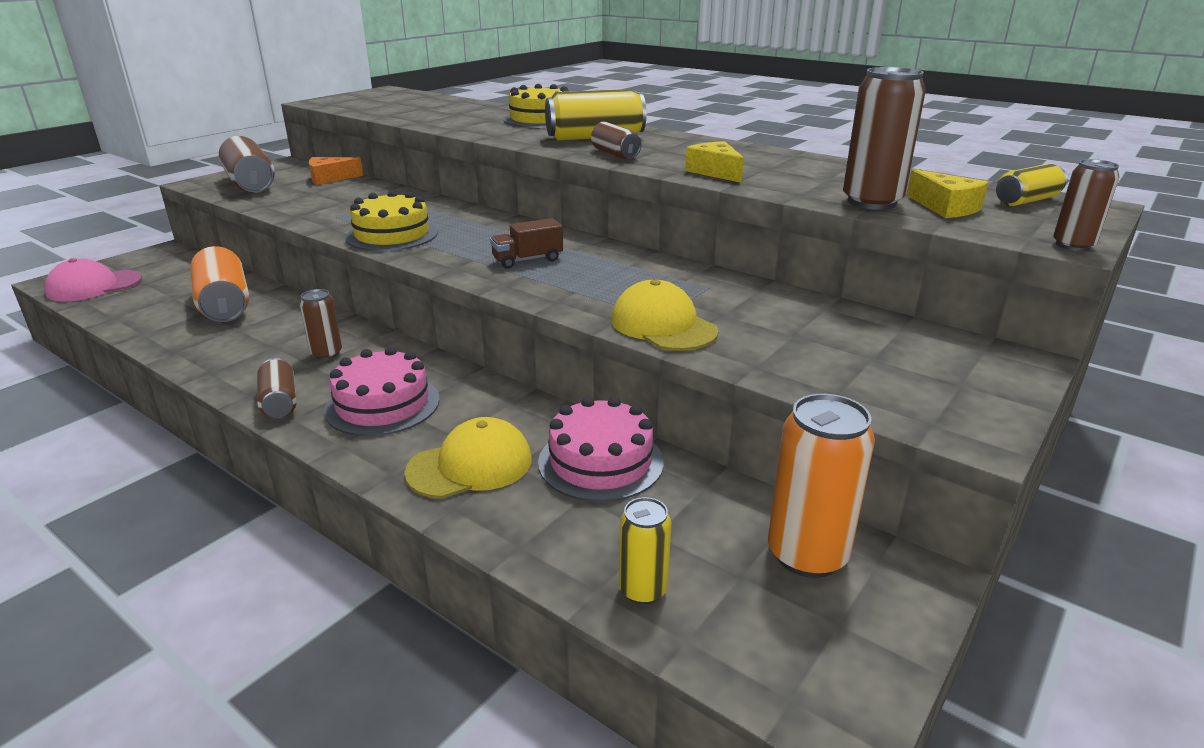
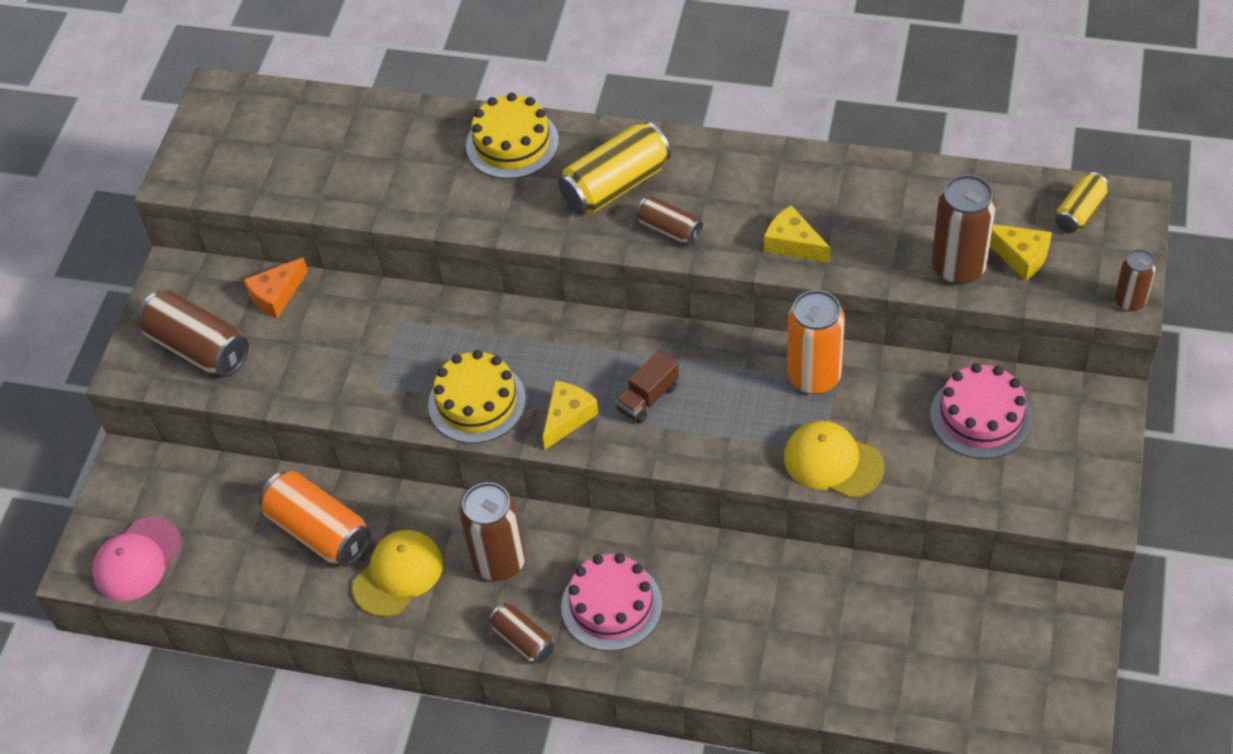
camera: 20 degrees left, 25 degrees up
(326, 354) = (499, 561): brown can -> brown can, size x1.75
(450, 254) = (567, 417): none -> yellow cheese
(470, 465) = (737, 642): yellow cap -> yellow cap (398, 574)
(600, 462) = (828, 595): pink cake -> pink cake (981, 416)
(643, 590) = (925, 699): yellow can -> none
(807, 555) = (1009, 624): orange can -> orange can (814, 376)

